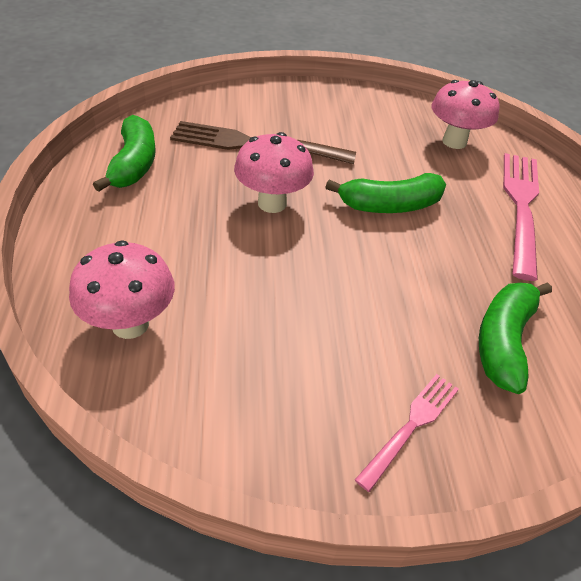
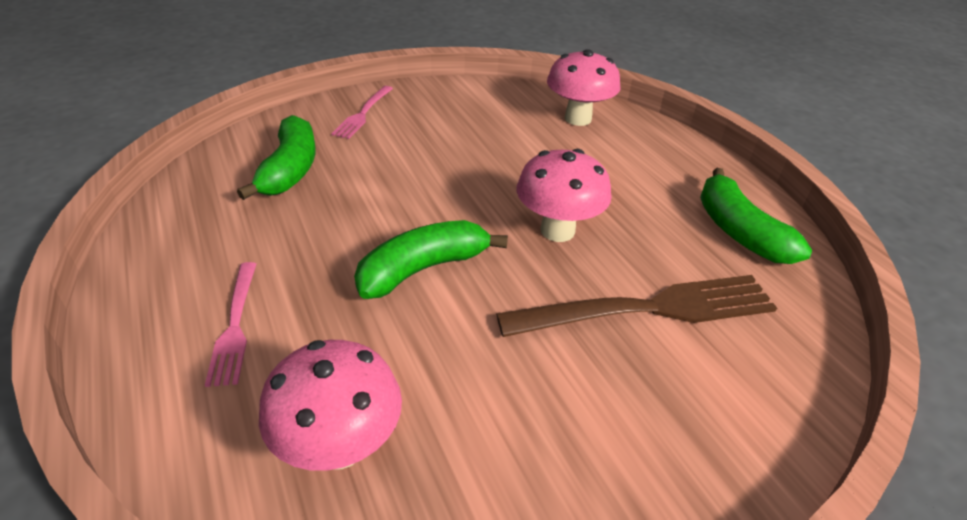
camera: 160 degrees right, 5 degrees down
(520, 206) = (235, 325): pink fork -> pink fork, size x0.54

